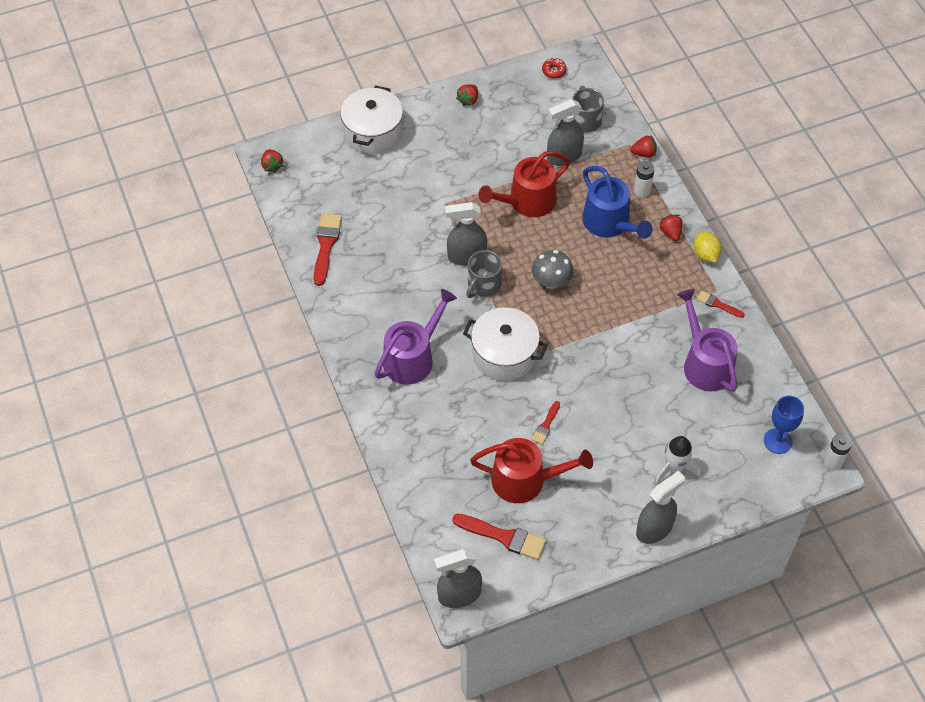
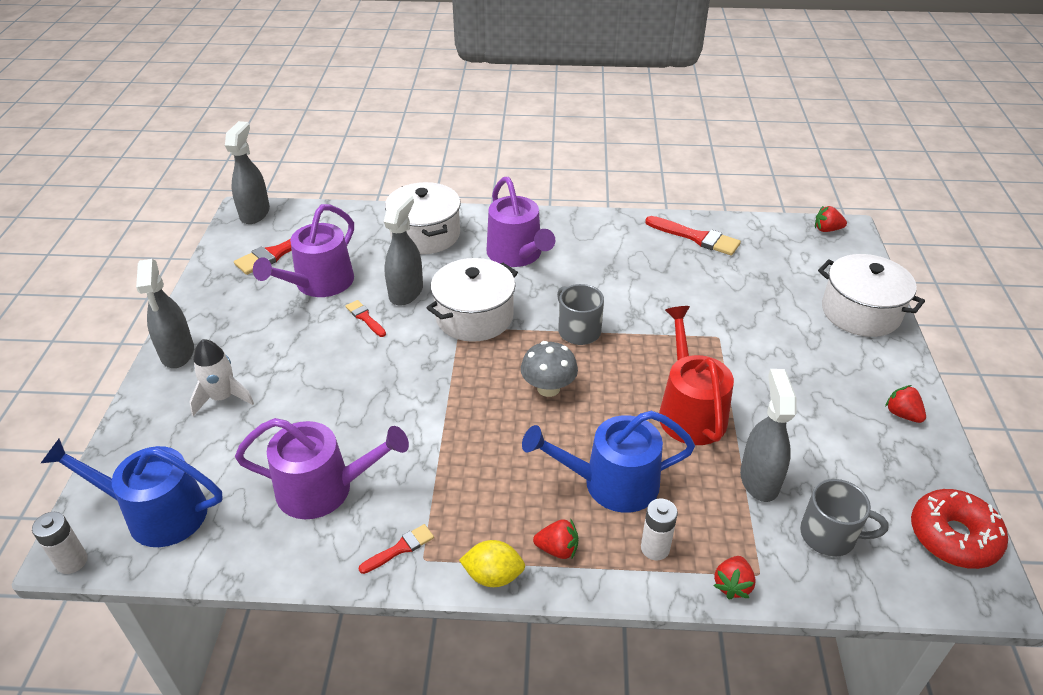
camera: 115 degrees right, 15 degrees down
(419, 437) = (425, 234): none -> white pot
(466, 256) = (627, 330): grey spray bottle -> grey spray bottle (406, 292)
(525, 480) = (319, 283): red watering can -> purple watering can
(554, 71) = (953, 537): red donut -> red donut, size x2.03
(777, 441) = (157, 513): blue goblet -> blue watering can

